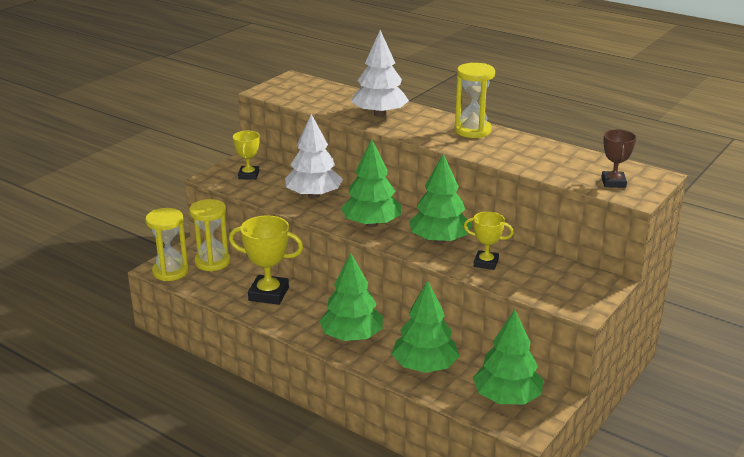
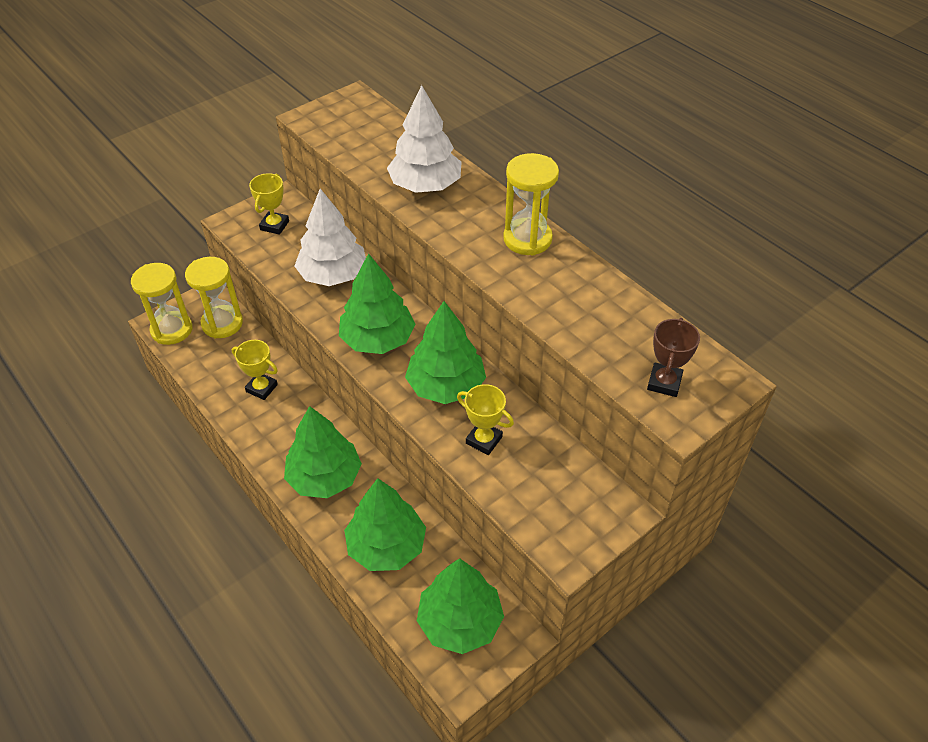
camera: 15 degrees right, 20 degrees up
(268, 294) = (261, 388): yellow trophy -> yellow trophy, size x0.60

